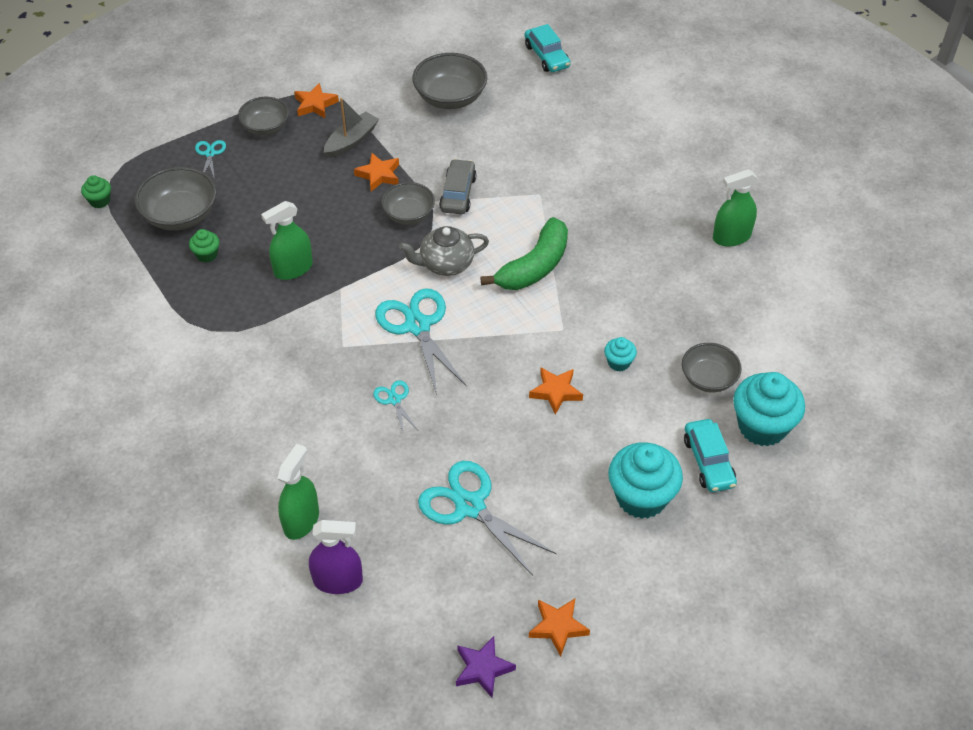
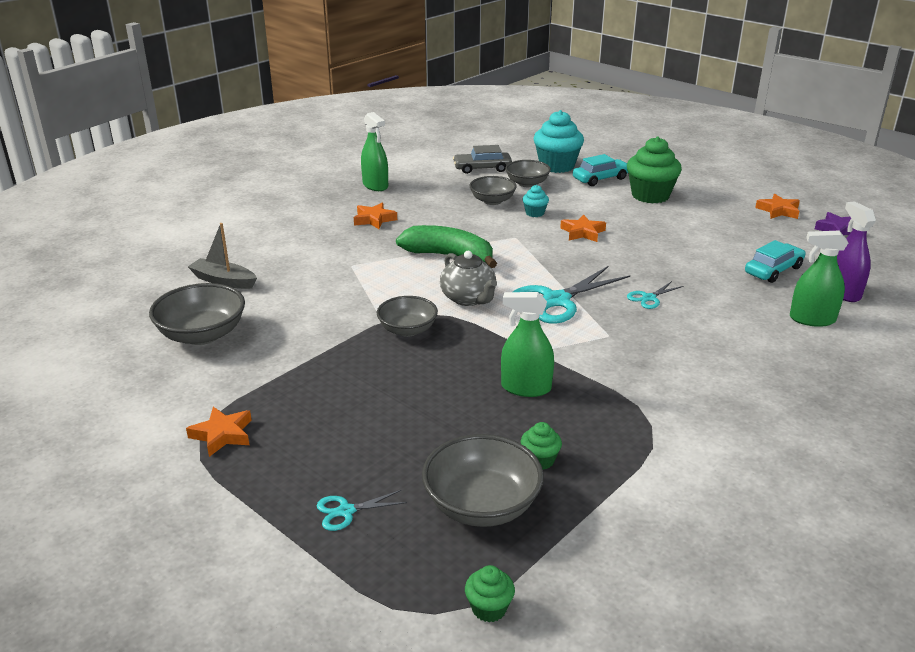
camera: 105 degrees left, 20 degrees down
(265, 127) = (277, 470): grey bowl -> grey bowl (492, 201)
(293, 269) = (526, 388): green spray bottle -> green spray bottle turned 150 degrees clockwise
(351, 141) = (293, 390): grey boat -> grey boat (223, 281)
(379, 175) = (350, 359): orange star -> orange star (374, 219)
(458, 193) = (365, 306): grey car -> grey car (482, 168)
(470, 506) = (719, 251): turquoise scissors -> none
(547, 56) = (124, 286): turquoise car -> turquoise car (773, 270)
(641, 497) = (650, 195): turquoise cupcake -> green cupcake

